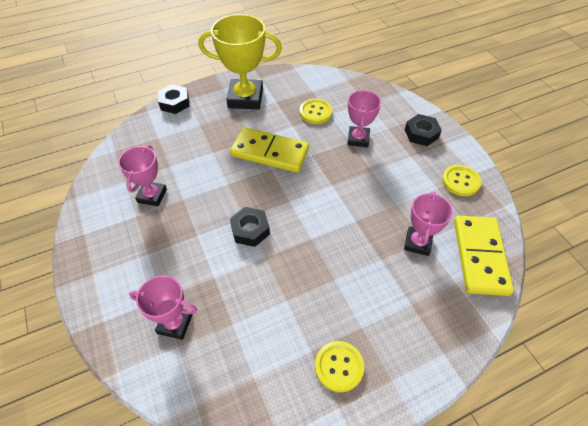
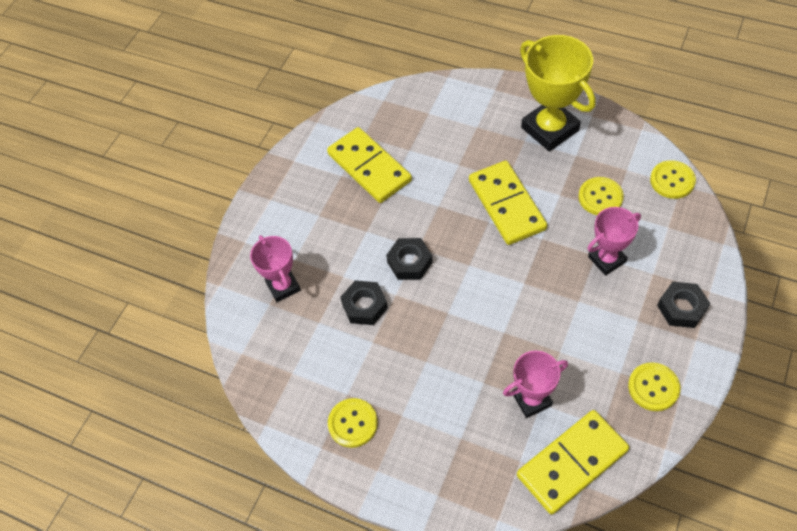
camera: 55 degrees right, 5 degrees up
(152, 196) = (369, 167): pink trophy -> yellow domino
(174, 103) = (480, 85): black nut -> black nut (364, 306)
(339, 81) = (672, 180): none -> yellow button

